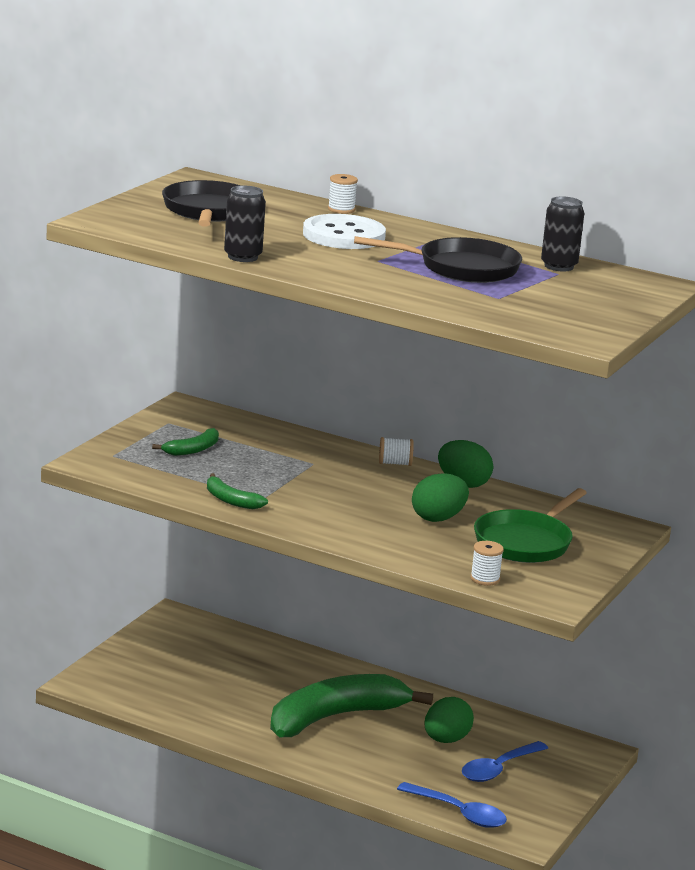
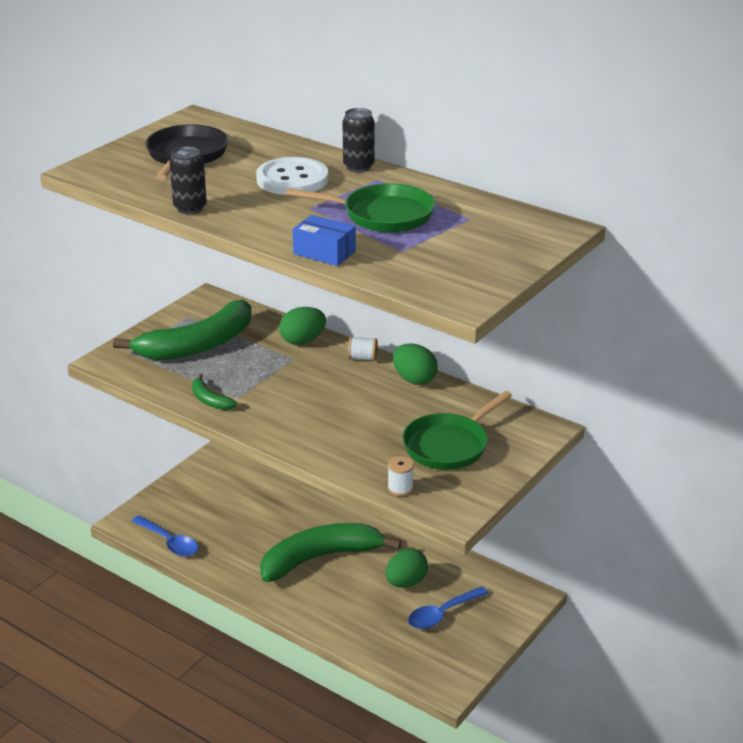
camera: 10 degrees right, 10 degrees up
(193, 450) = (197, 345): green banana -> green banana, size x2.31
(341, 209) = (304, 148): white spool -> none
(415, 297) = (324, 252): none -> blue box
(438, 518) = (380, 418): green egg -> green egg (302, 341)
(459, 813) = (398, 660): blue spoon -> blue spoon (169, 542)
(461, 268) = (382, 215): black pan -> green pan
(559, 266) = (473, 210): black can -> black can (358, 167)

